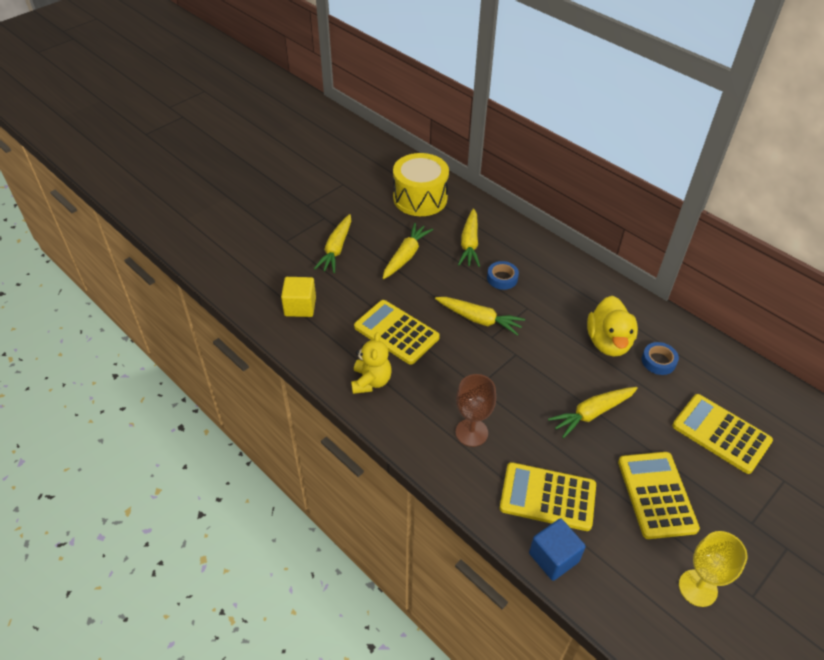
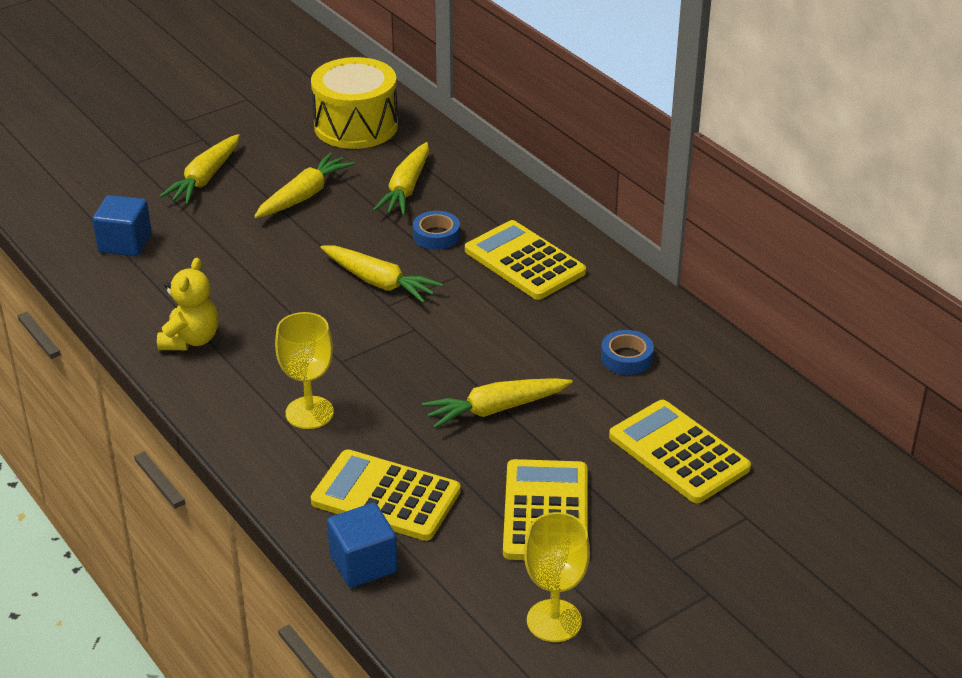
camera: 10 degrees right, 10 degrees down
(300, 306) = (125, 243): yellow cube -> blue cube
(396, 332) = (251, 286): yellow calculator -> yellow calculator (524, 262)
(471, 432) = (309, 413): brown goblet -> yellow goblet
(608, 342) = (561, 328): yellow duck -> none

